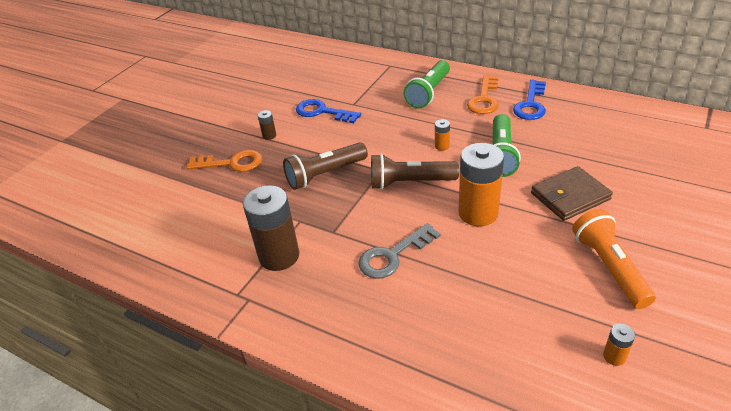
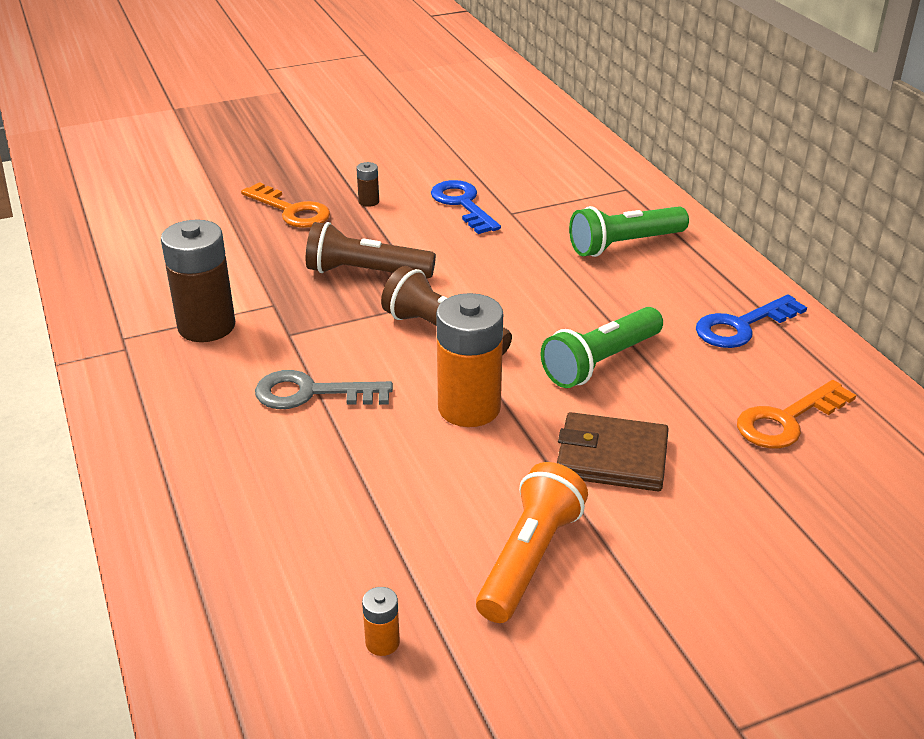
camera: 35 degrees right, 5 degrees down
(442, 146) = (543, 313): orange battery -> none
(484, 99) = (686, 288): orange key -> orange key (786, 420)

